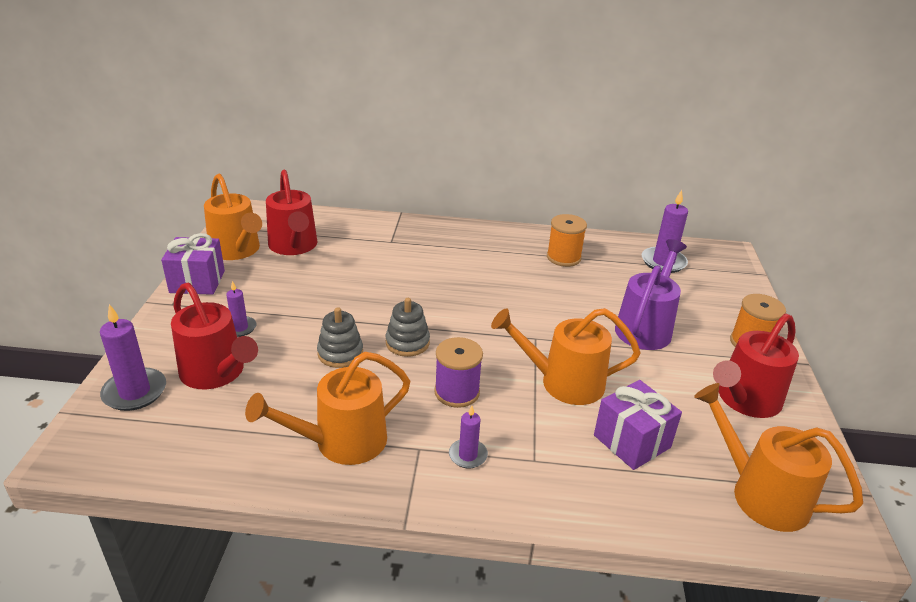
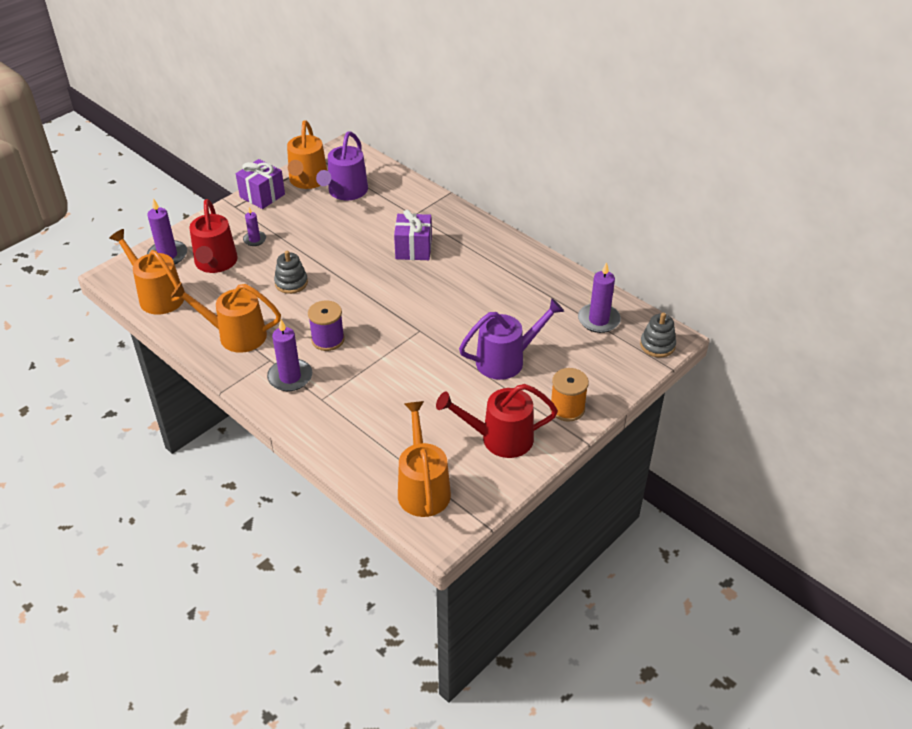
camera: 40 degrees right, 10 degrees up
(294, 246) = (345, 192): red watering can -> purple watering can
(407, 343) = (337, 295): grey stacking toy -> grey stacking toy (657, 345)
(468, 455) = (290, 377): purple candle -> purple candle, size x1.68
(563, 257) = (523, 281): orange spool -> none
(563, 382) = (398, 366): orange watering can -> orange watering can (157, 296)
(632, 441) = (390, 420): purple gift -> purple gift (413, 249)

